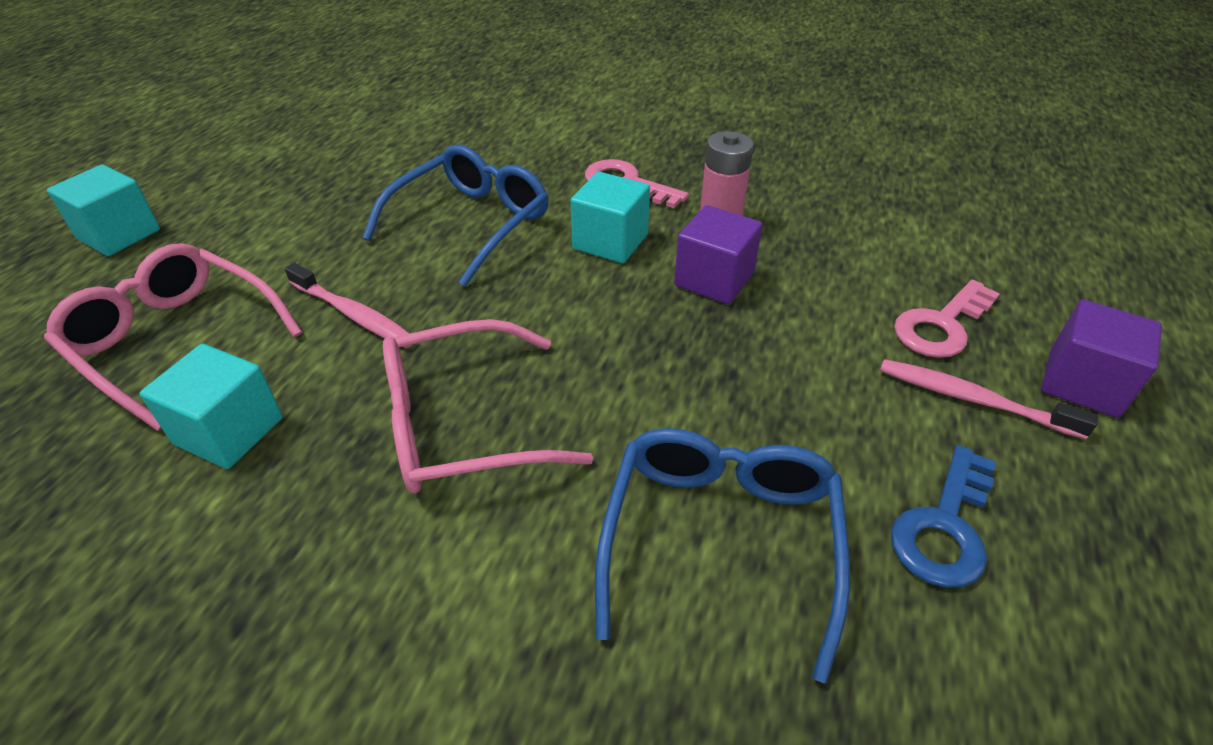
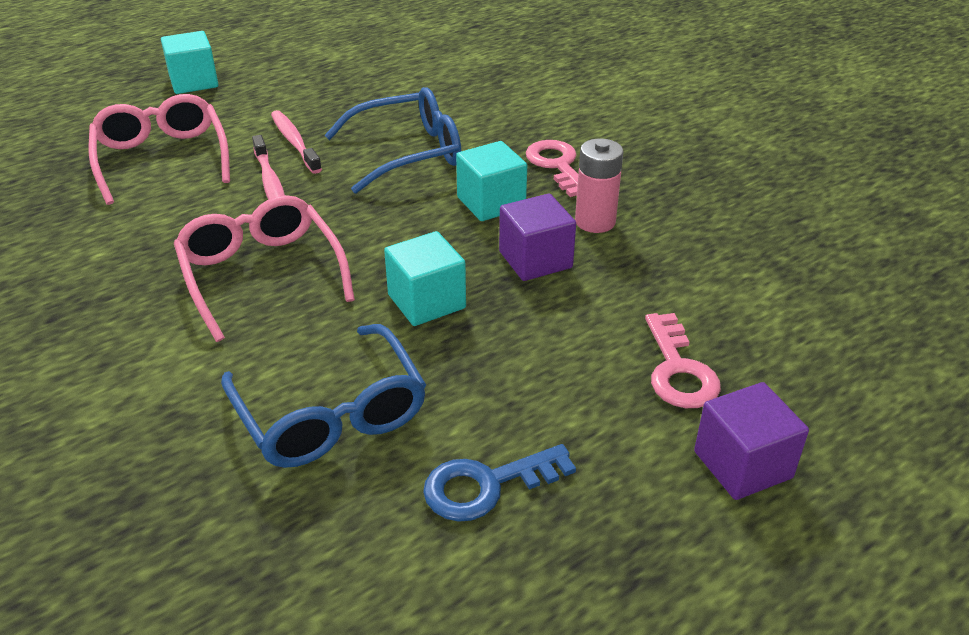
camera: 35 degrees right, 5 degrees down
(229, 431) = (140, 221): turquoise cube -> turquoise cube (426, 301)
(463, 424) = (262, 275): pink glasses -> pink glasses turned 45 degrees clockwise
(720, 542) = (330, 413): blue glasses -> blue glasses turned 105 degrees clockwise
(941, 325) = (678, 370): pink key -> pink key turned 90 degrees counterclockwise
(972, 399) = (627, 427): pink toothbrush -> pink toothbrush (294, 142)

